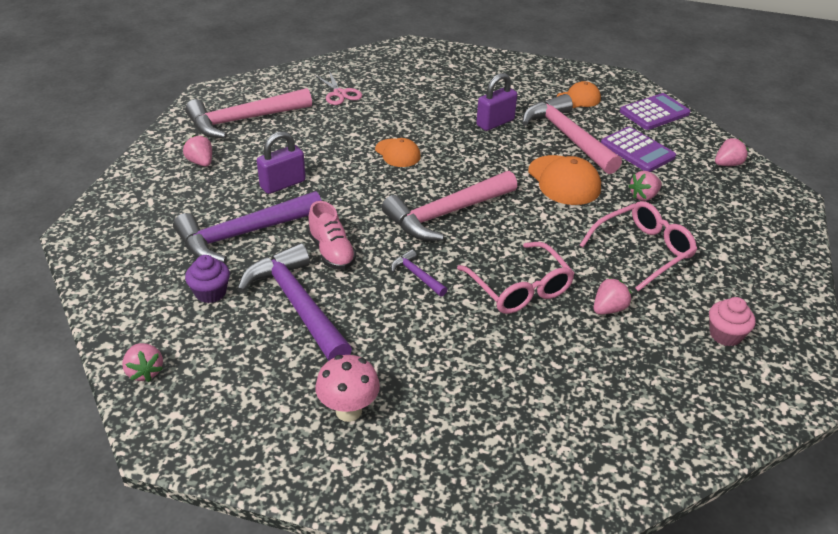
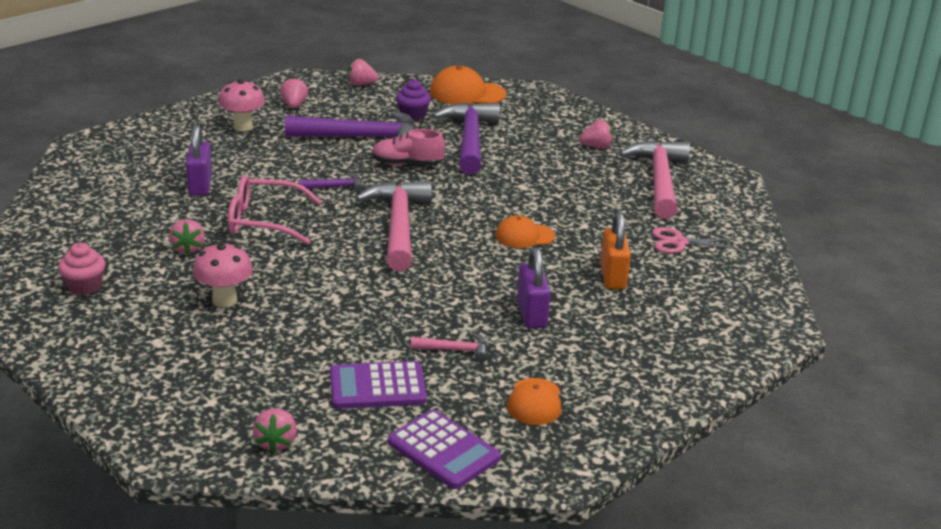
camera: 120 degrees right, 10 degrees down
(283, 184) = (526, 170): purple padlock -> purple padlock (200, 185)
(414, 106) = (612, 276): none -> orange padlock
(564, 180) = (377, 308): orange cap -> orange cap (467, 93)
(568, 137) = (455, 350): pink hammer -> pink hammer, size x0.44
(643, 196) = (296, 344): pink strawberry -> pink strawberry (294, 105)
(643, 251) = (224, 300): pink glasses -> pink mushroom
(654, 112) = (443, 450): purple calculator -> purple calculator turned 45 degrees counterclockwise

